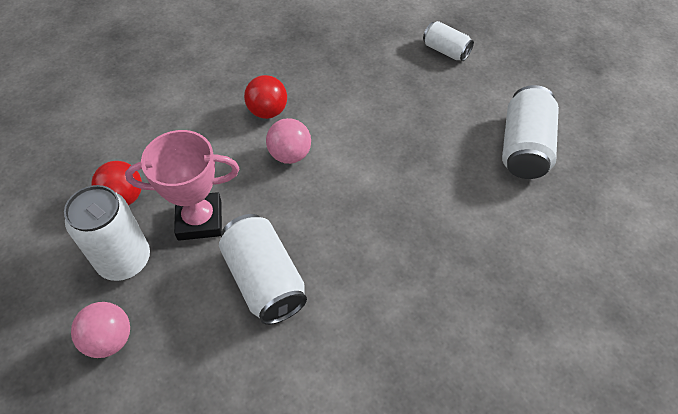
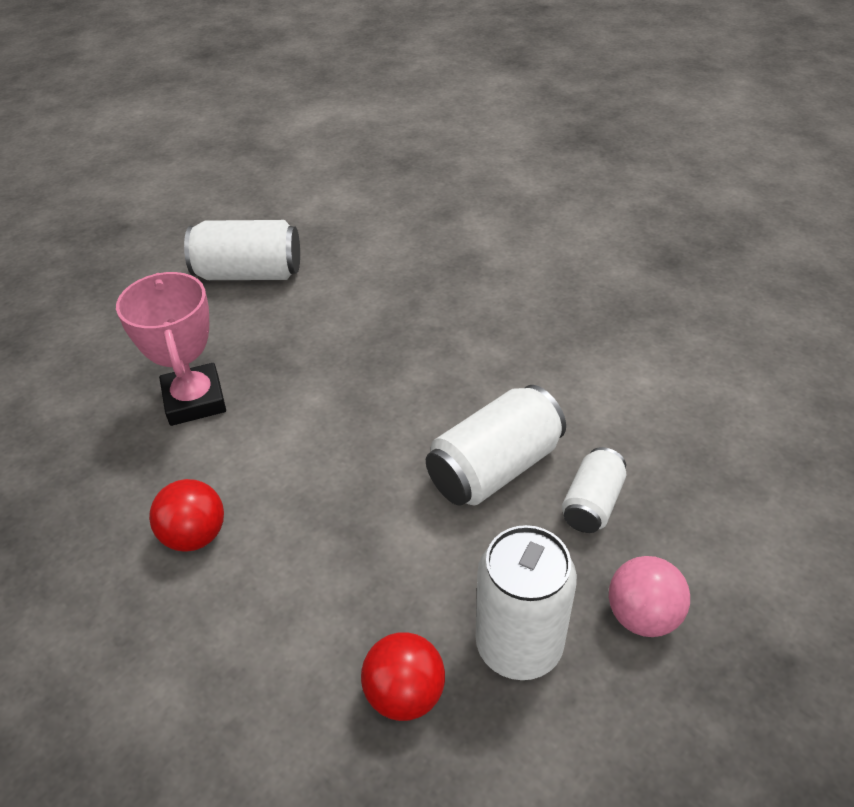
camera: 100 degrees left, 10 degrees down
(200, 220) = (423, 567): pink trophy -> pink trophy (194, 400)
(290, 155) = (284, 487): pink ball -> none
(446, 51) = (71, 351): white can -> white can (592, 503)

